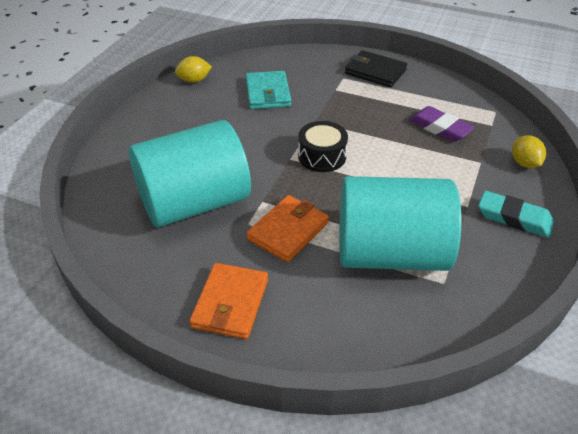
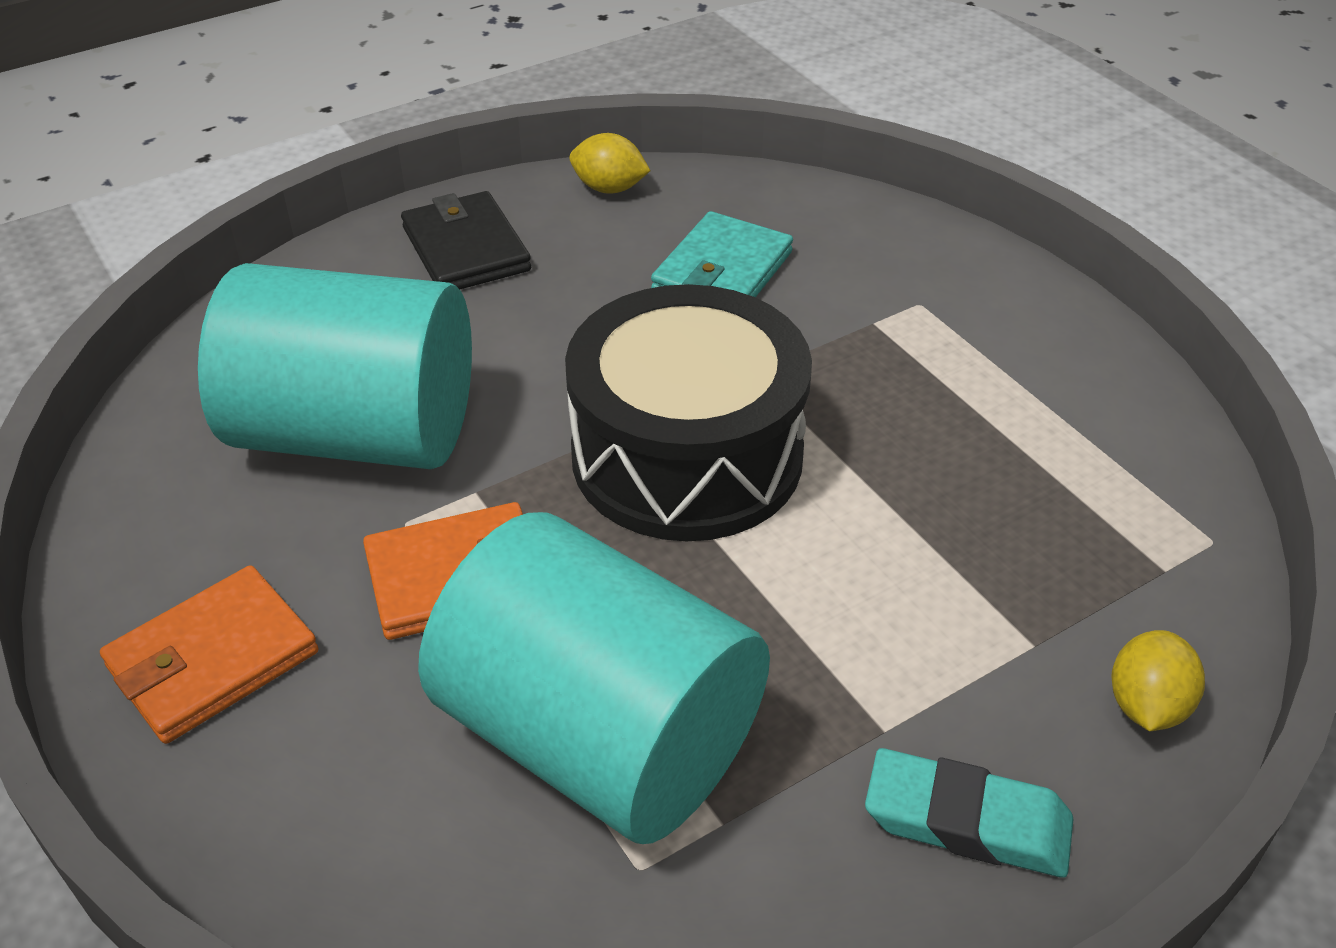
camera: 35 degrees right, 0 degrees up
(322, 156) = (687, 456): black drum -> black drum, size x1.97
(375, 72) = (1009, 319): black wallet -> black wallet (466, 249)
(440, 128) = (1020, 516): purple eraser -> none
(514, 218) = (967, 821): turquoise eraser -> turquoise eraser turned 45 degrees counterclockwise

